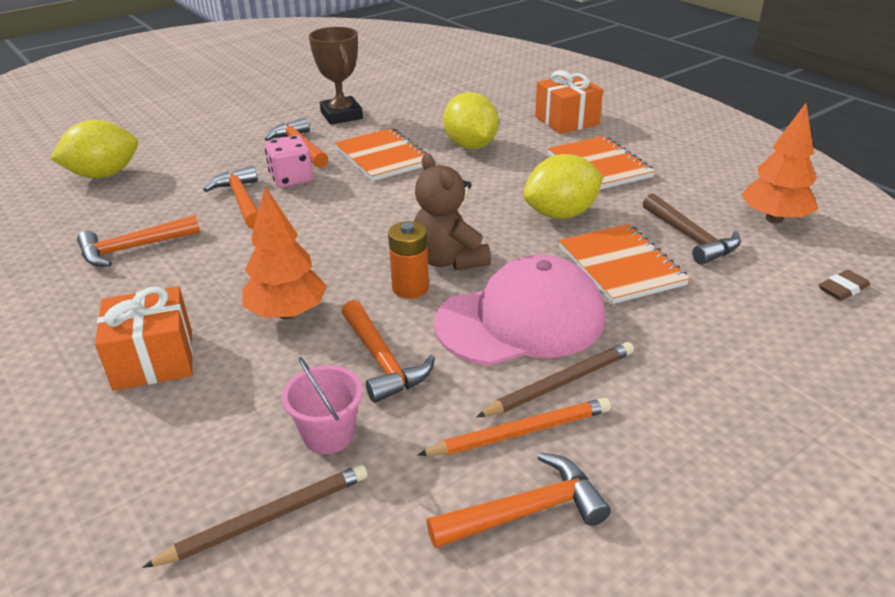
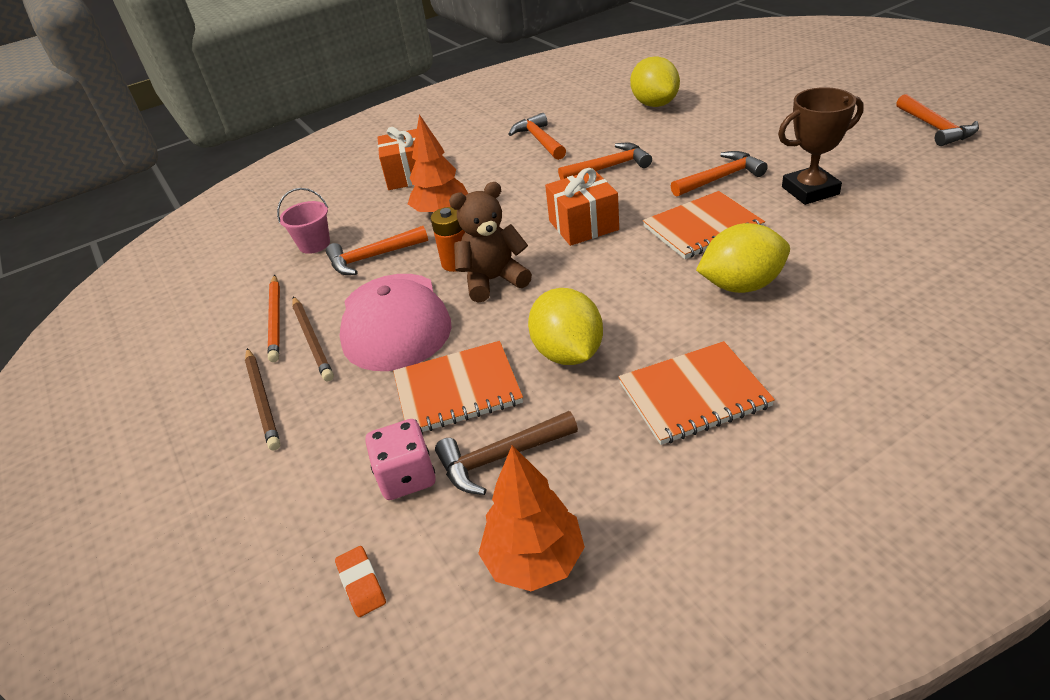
camera: 100 degrees right, 5 degrees up
(266, 519) = (265, 233): brown pencil -> brown pencil (262, 400)
(291, 179) = (649, 184): pink dice -> pink dice (407, 477)
(526, 511) = (214, 321): orange hammer -> orange hammer (935, 128)
(566, 121) = (847, 372): orange gift -> orange gift (583, 225)
(843, 289) = (361, 584): brown eraser -> orange eraser

